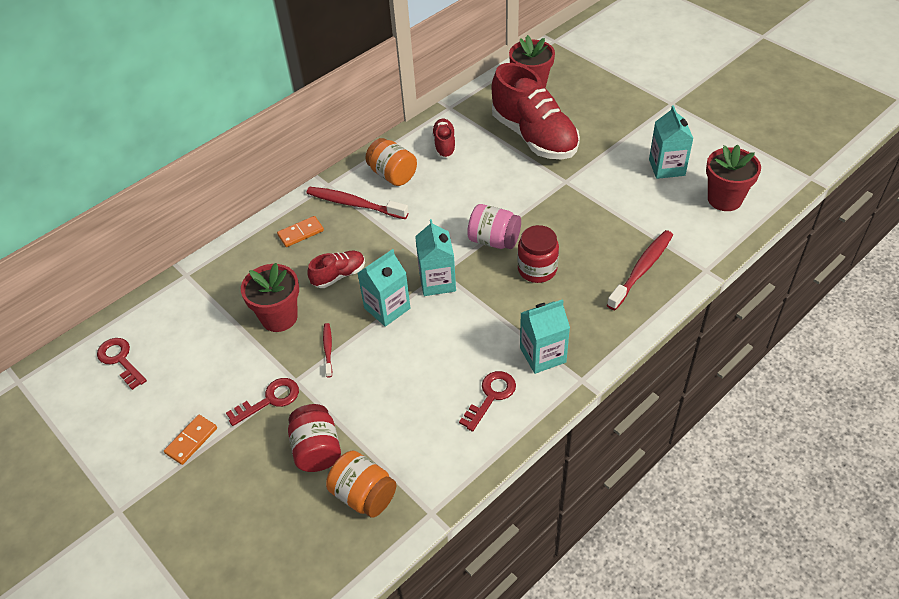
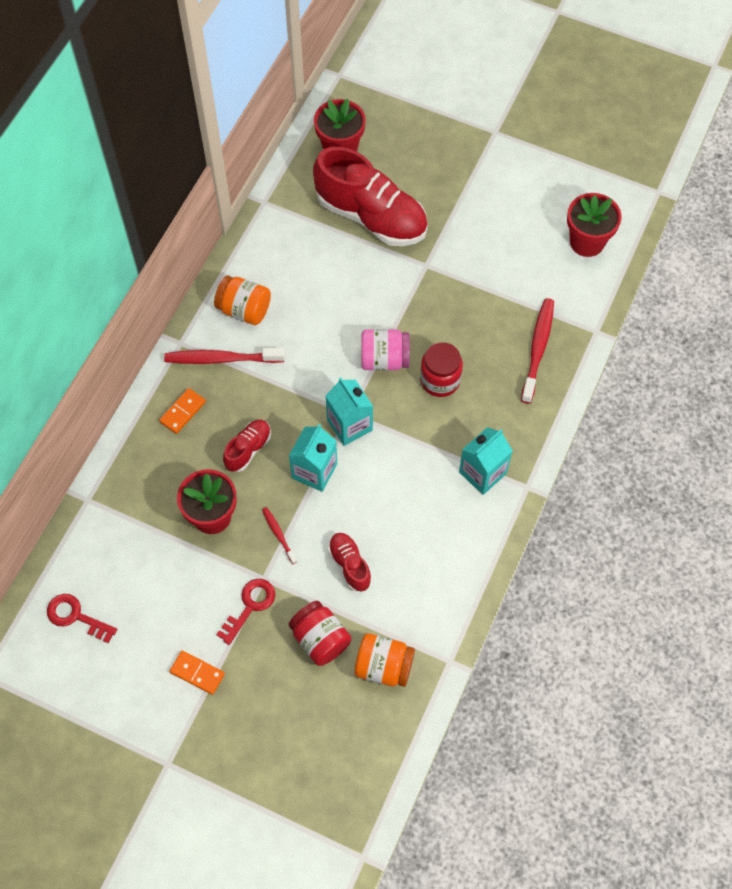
camera: 25 degrees left, 15 degrees up
(191, 441) = (197, 673): orange domino -> orange domino turned 75 degrees counterclockwise
(444, 145) = (281, 254): red shoe -> red shoe (349, 565)
(491, 396) = (453, 531): red key -> none
(666, 167) = (519, 218): turquoise carton -> none

